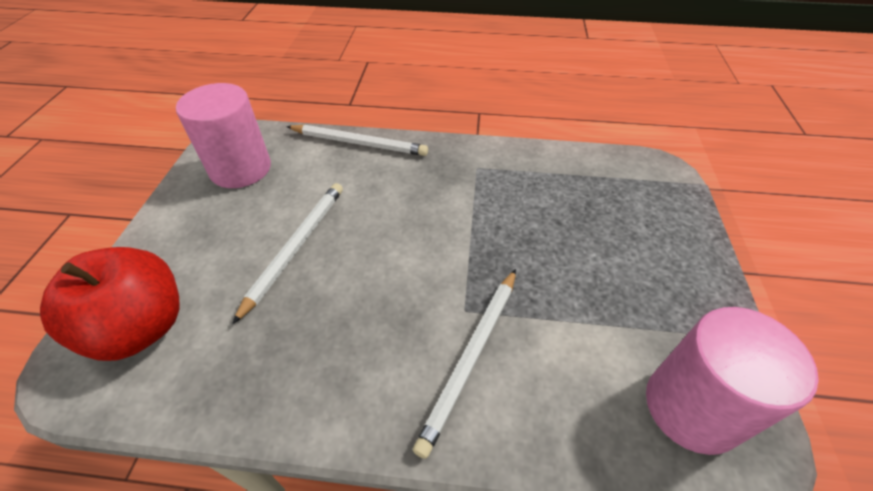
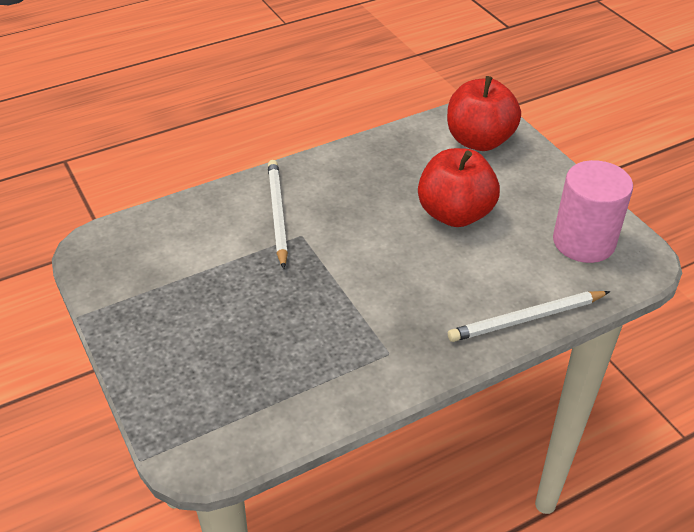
camera: 145 degrees right, 5 degrees down
(295, 247) = (455, 214): white pencil -> red apple
(692, 407) = (130, 251): pink cylinder -> none

